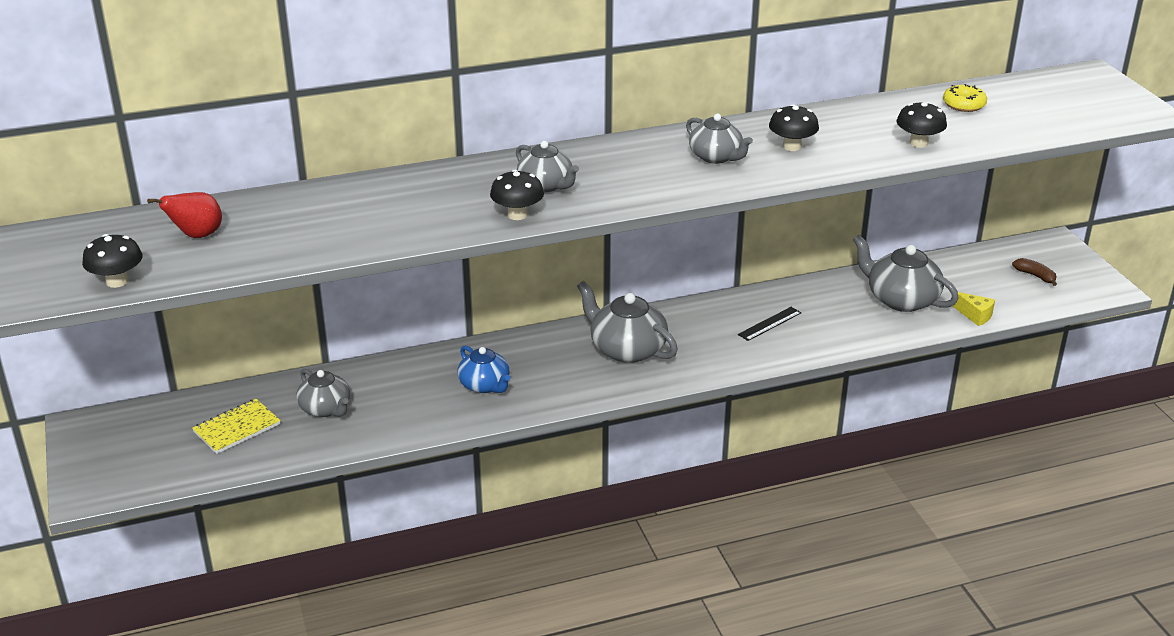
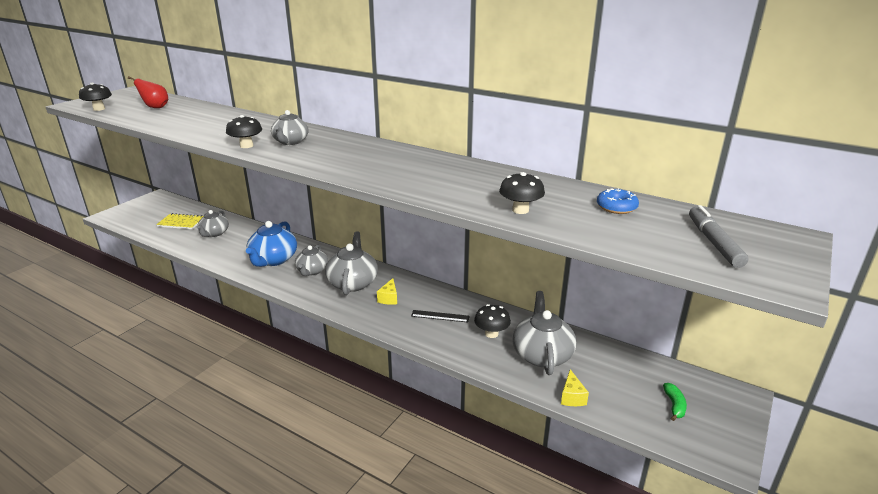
camera: 50 degrees right, 5 degrees down
(485, 385) = (273, 260): blue teapot -> blue teapot, size x1.54
(694, 339) = (389, 298): none -> yellow cheese
(716, 157) = (390, 165): grey teapot -> grey teapot (312, 271)
(792, 146) = (441, 178): black mushroom -> black mushroom (491, 333)
(964, 105) = (616, 207): yellow donut -> blue donut
(1035, 276) = (674, 405): brown banana -> green banana
(1068, 103) = (714, 243): none -> grey marker

